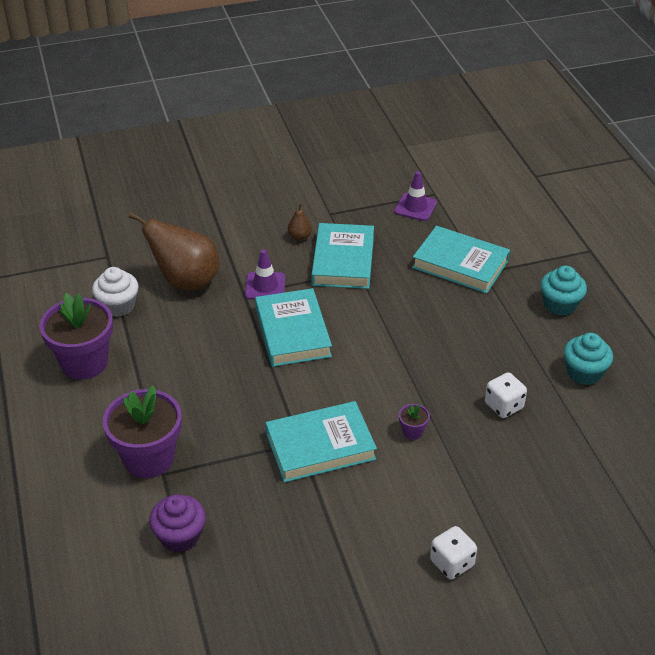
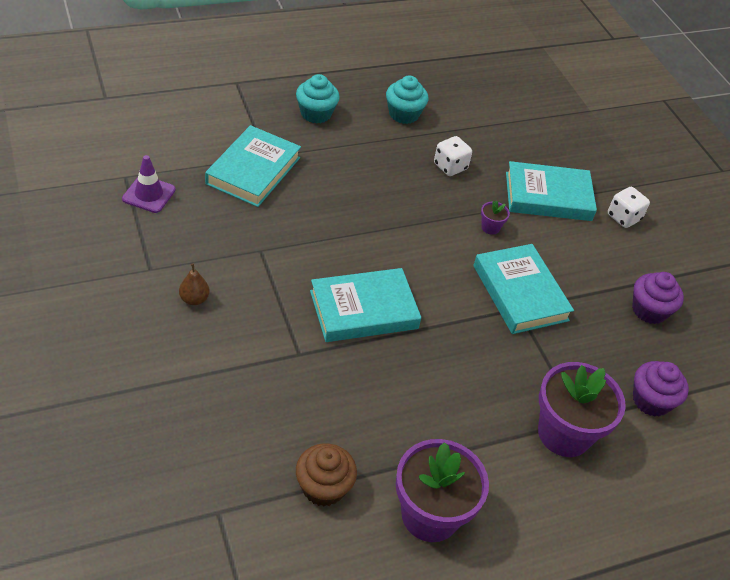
camera: 100 degrees left, 5 degrees up
(118, 306) = (323, 487): white cupcake -> brown cupcake
(186, 281) = (275, 414): brown pear -> none
(265, 286) = (286, 333): purple traffic cone -> none
(302, 560) = (649, 310): none -> purple cupcake
(343, 261) = (242, 262): turquoise book -> turquoise book (548, 196)

